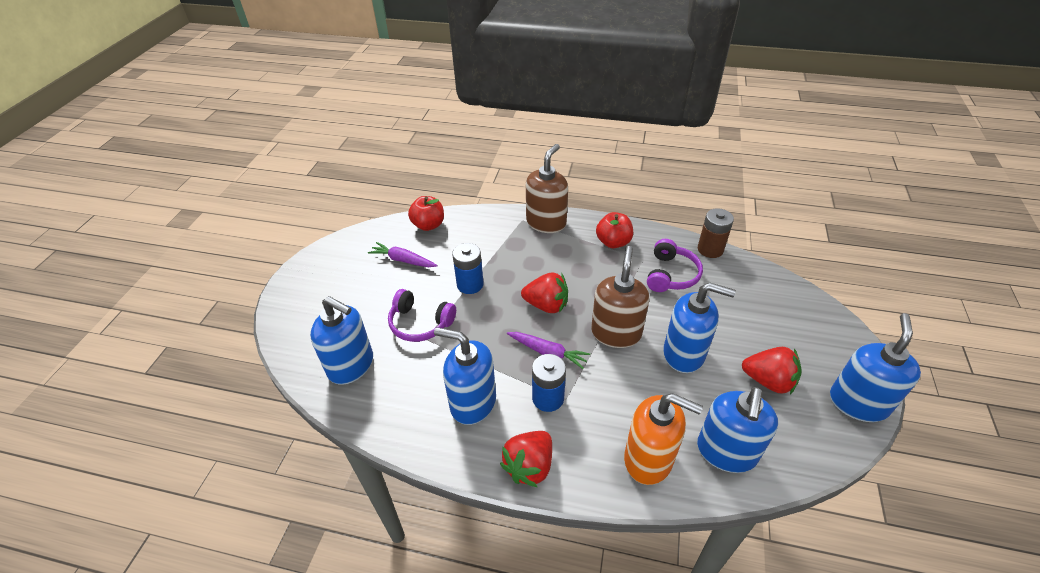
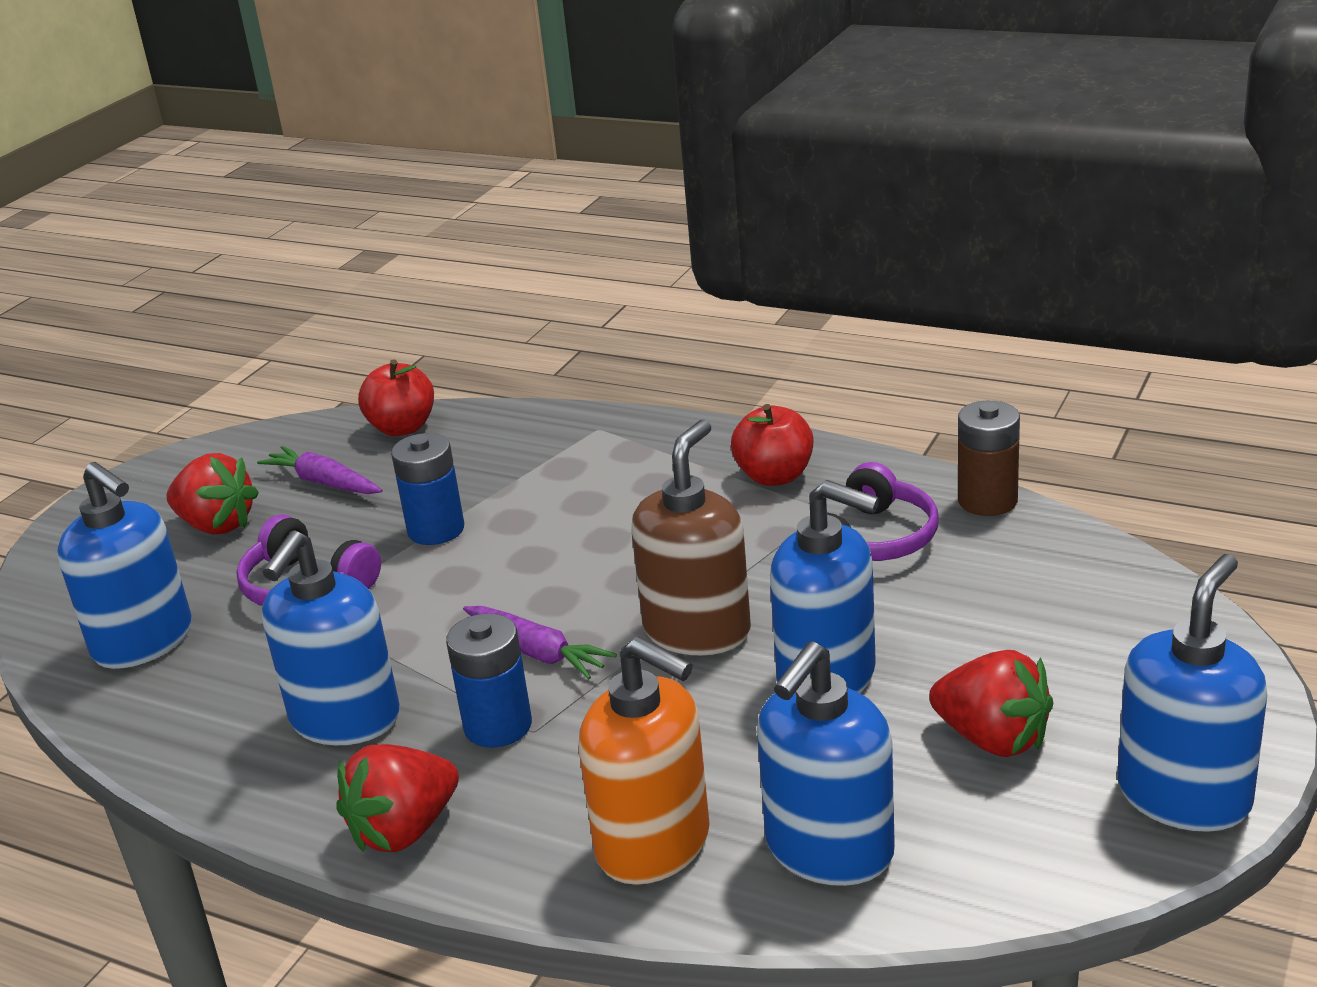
camera: 15 degrees right, 15 degrees down
(472, 402) = (345, 719): blue soap dispenser -> blue soap dispenser turned 105 degrees counterclockwise
(546, 222) = (647, 435): brown soap dispenser -> none
(546, 305) = (575, 574): red strawberry -> red strawberry (217, 525)

